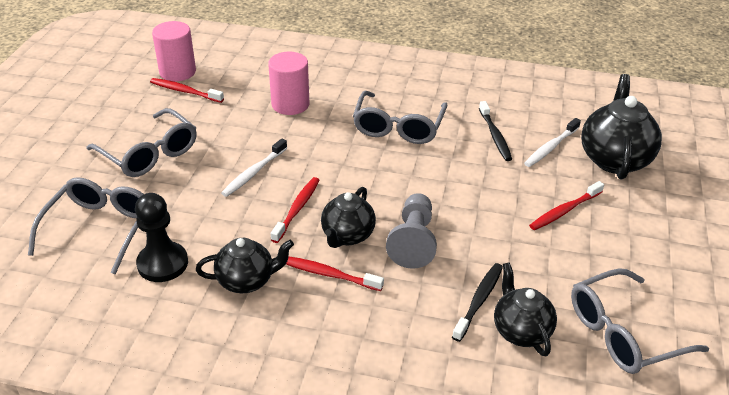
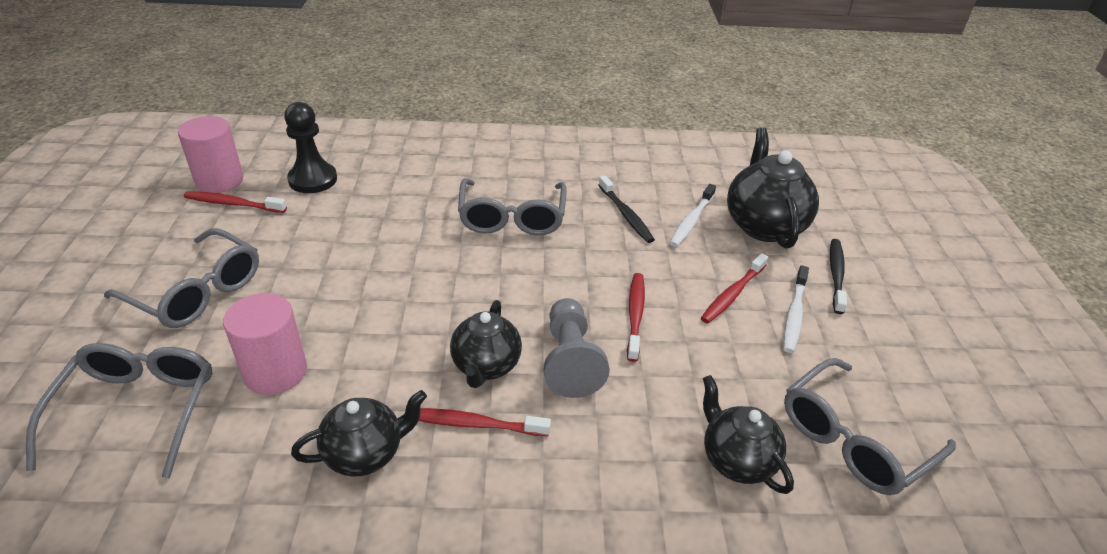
camera: 15 degrees left, 0 degrees up
(162, 263) = (239, 448): black pawn -> black pawn (313, 179)
(254, 173) = (345, 298): white toothbrush -> white toothbrush (794, 314)
(290, 104) = (373, 205): pink cylinder -> pink cylinder (275, 372)
(297, 209) = (412, 340): red toothbrush -> red toothbrush (635, 315)
(479, 301) = (673, 427): black toothbrush -> black toothbrush (836, 275)

